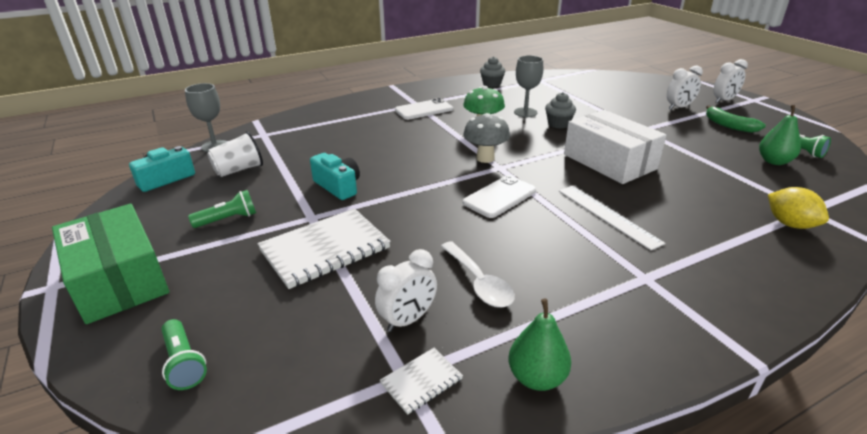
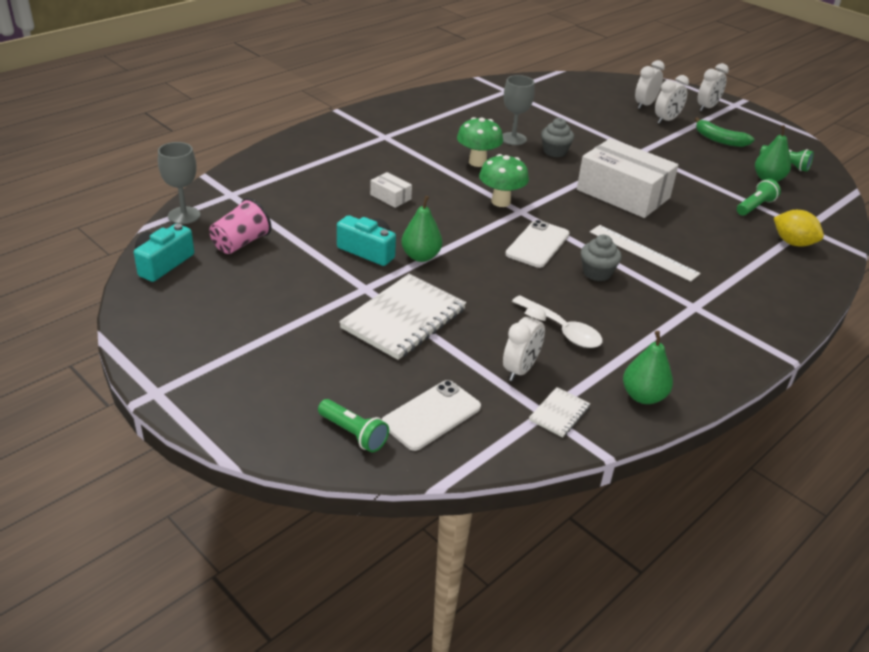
camera: 20 degrees left, 5 degrees up
(119, 279) = (220, 376): green box -> none
(228, 219) = (279, 301): green flashlight -> green flashlight (755, 206)
(239, 170) = (240, 243): white cup -> pink cup
(381, 196) = (421, 256): none -> green pear
(389, 146) = (390, 197): none -> white box
(424, 110) = (398, 144): white phone -> white phone (431, 415)
(485, 158) = (501, 202): grey mushroom -> green mushroom
(491, 84) = (455, 100): grey cupcake -> grey cupcake (597, 273)
(661, 95) = (644, 105): none -> white clock

